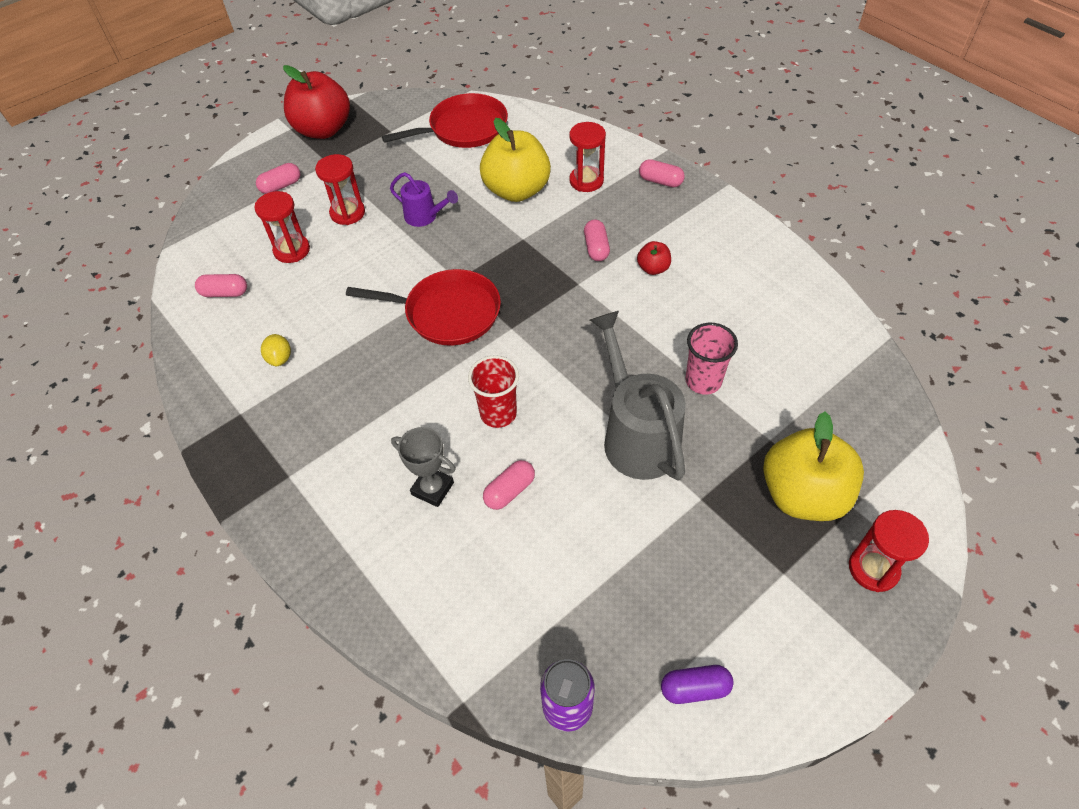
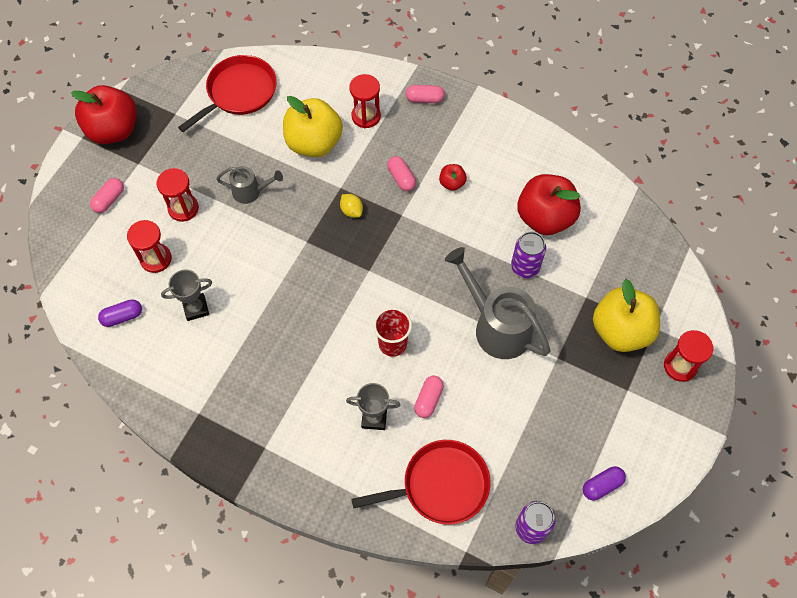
camera: 25 degrees left, 10 degrees up
(225, 293) = (122, 317): pink capsule -> purple capsule
(280, 358) = (203, 358): yellow lemon -> yellow lemon (351, 211)
(303, 308) = (196, 308): none -> grey trophy
(425, 217) = (251, 192): purple watering can -> grey watering can
(448, 313) = (314, 273): red pan -> red pan (441, 485)
(703, 381) = (525, 267): pink cup -> purple can
(752, 335) = (545, 218): none -> red apple

